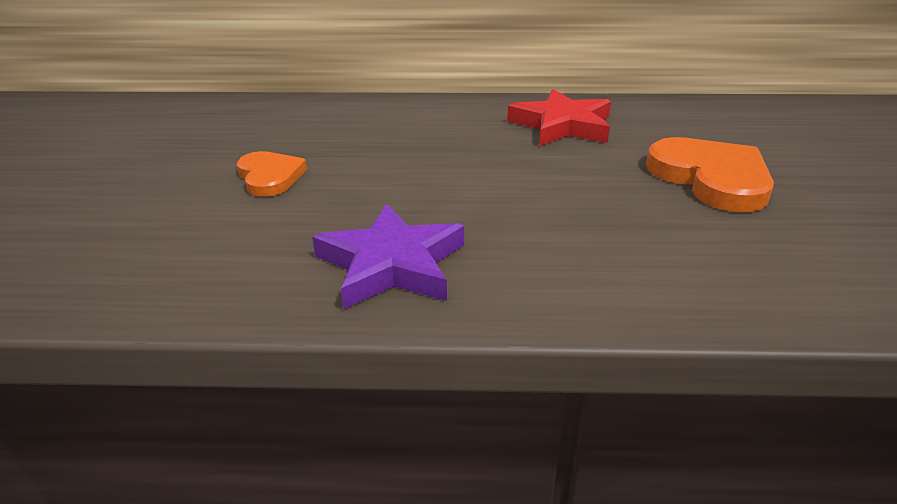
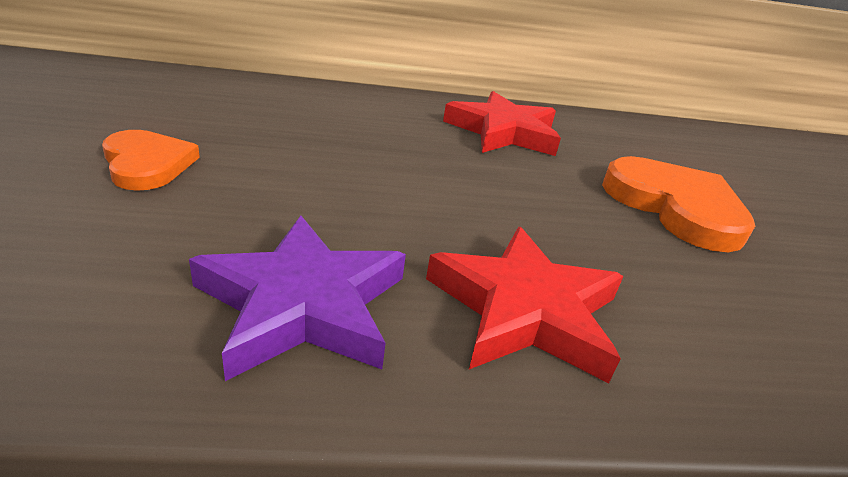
camera: 10 degrees left, 0 degrees up
(557, 262) = (525, 310): none -> red star

